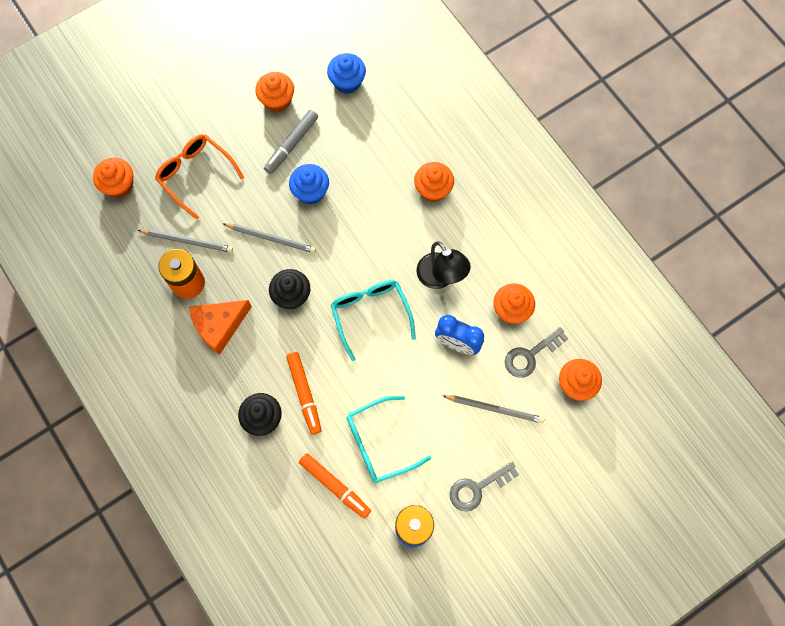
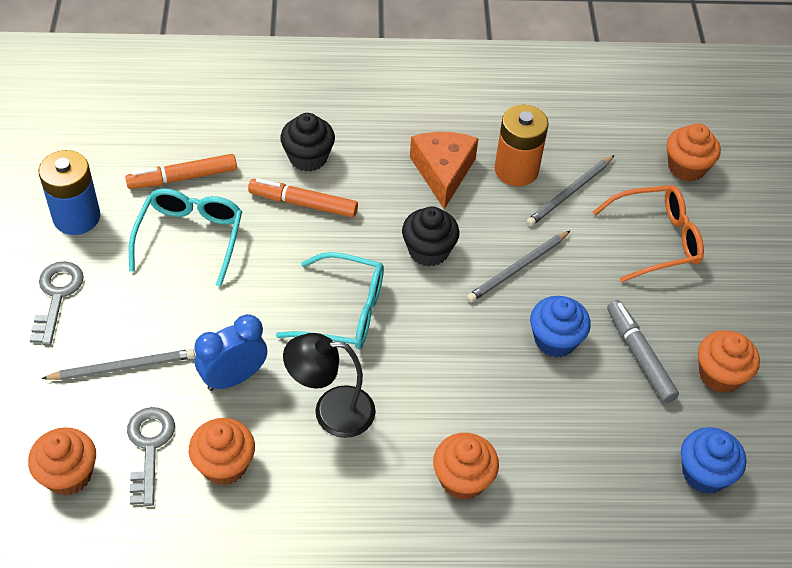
camera: 120 degrees right, 20 degrees down
(495, 409) = (123, 367): grey pencil -> grey pencil turned 150 degrees counterclockwise

